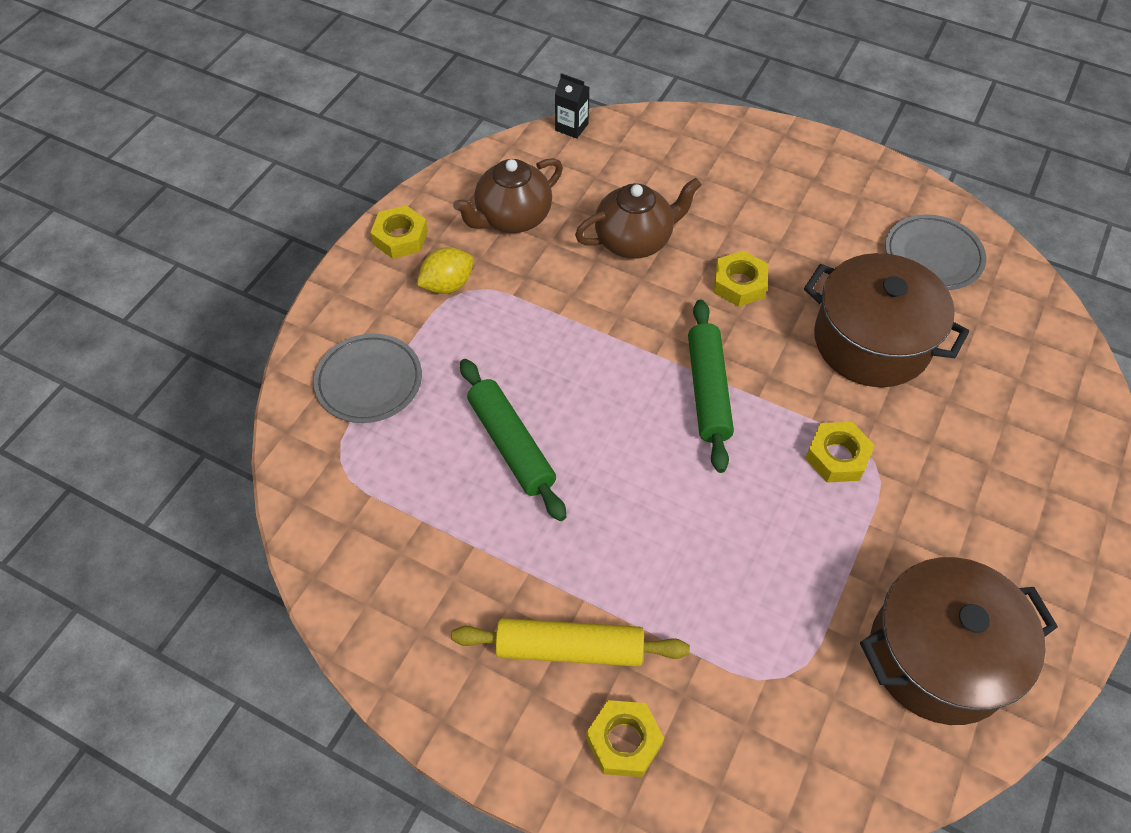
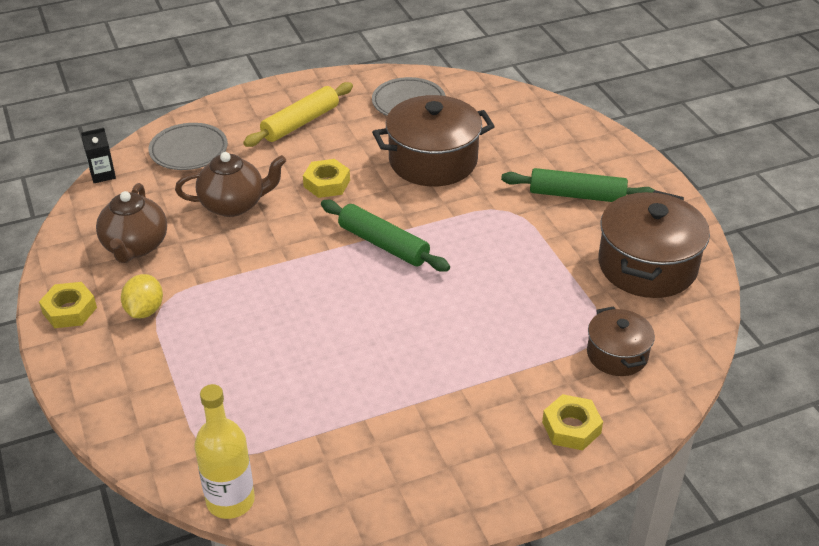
camera: 50 degrees left, 15 degrees down
(298, 514) = (230, 500): none -> yellow bottle
(369, 382) = (170, 398): grey plate -> grey plate (189, 151)
(511, 444) = (312, 355): green rolling pin -> green rolling pin (577, 195)
(569, 649) = (487, 415): yellow rolling pin -> yellow rolling pin (300, 123)
(634, 240) = (234, 205): brown teapot -> brown teapot turned 60 degrees clockwise
(769, 717) = (617, 354): none -> brown pot
(837, 456) = (489, 223): yellow nut -> none

